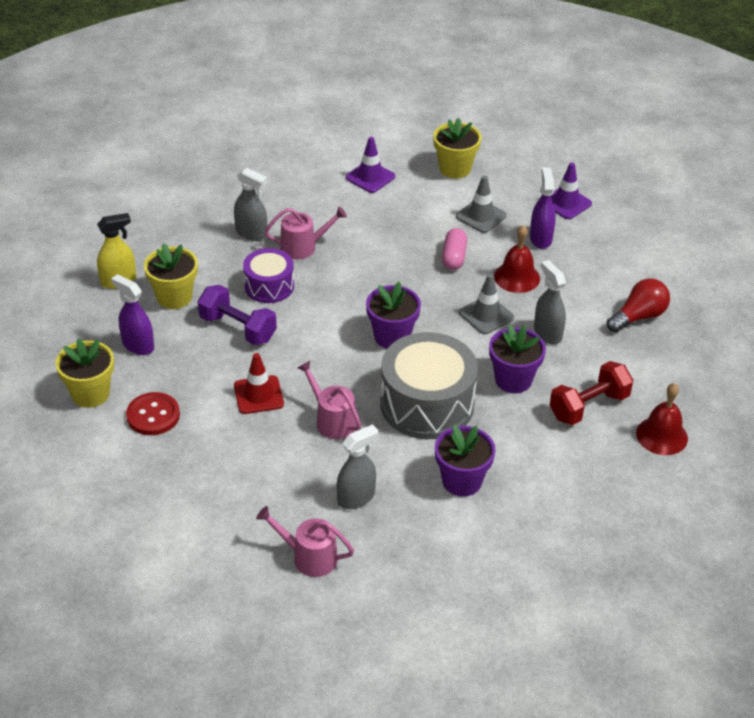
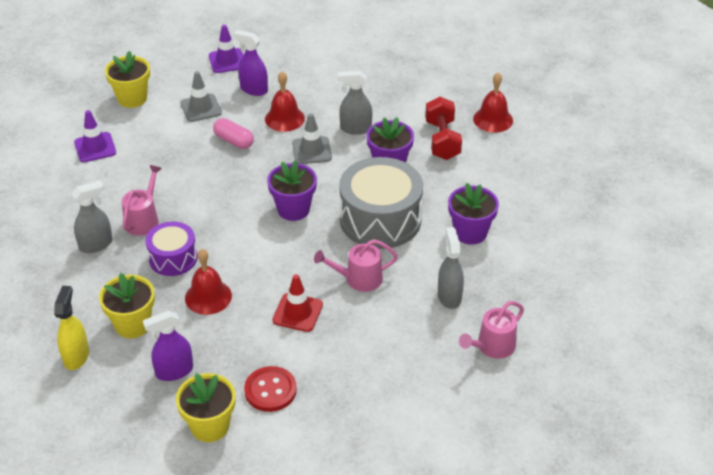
camera: 60 degrees left, 0 degrees up
(238, 328) = (208, 297): purple dumbbell -> red bell
(638, 317) = (374, 80): red light bulb -> none

